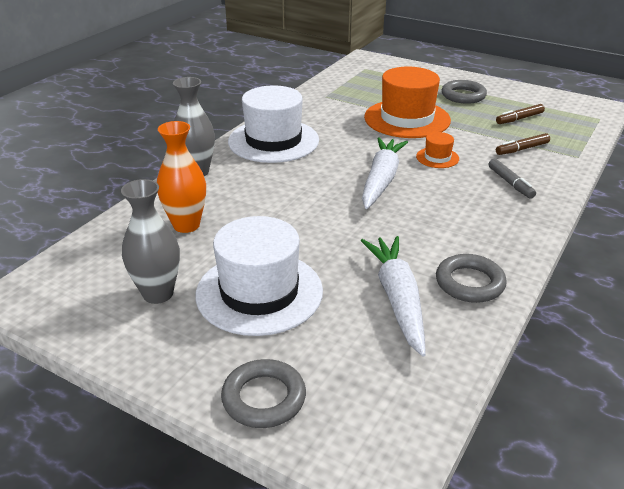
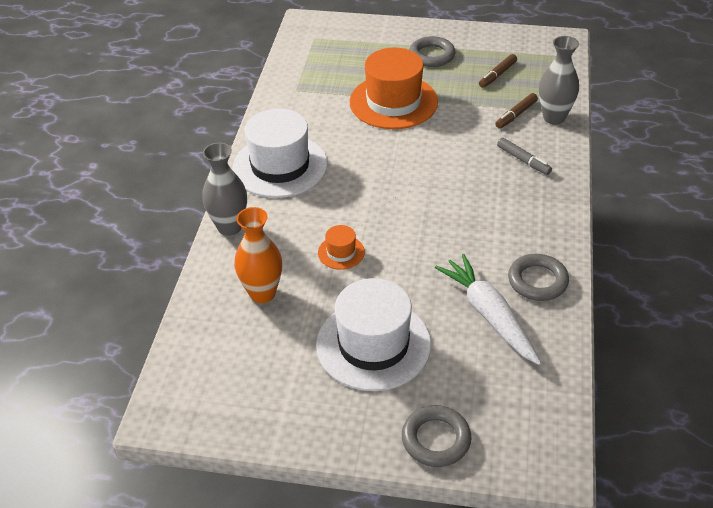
camera: 20 degrees left, 10 degrees up
(158, 293) = (287, 374): grey vase -> grey vase (554, 118)
(381, 180) = (409, 188): white carrot -> none
(437, 158) = (446, 146): orange hat -> orange hat (341, 252)

